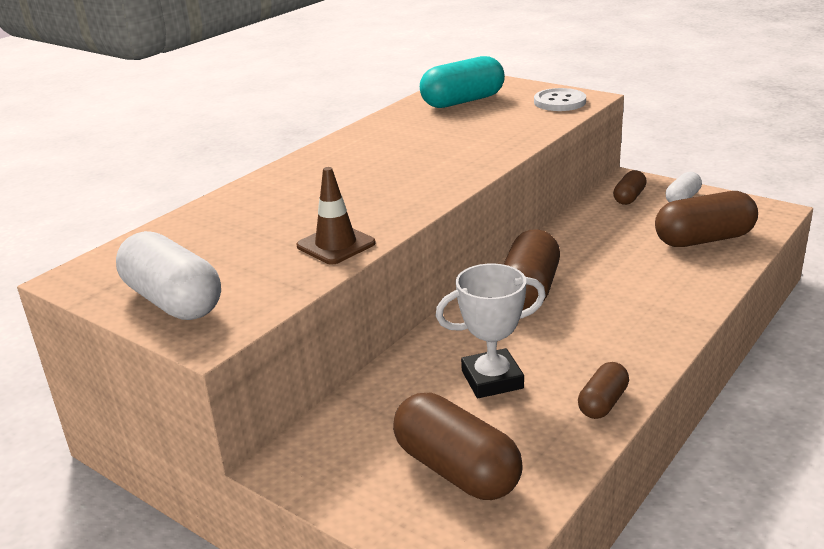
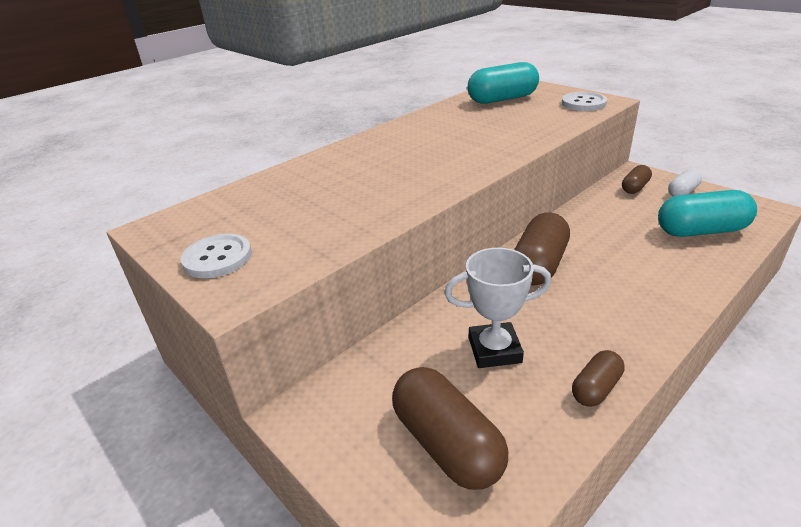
camera: 10 degrees right, 5 degrees up
(173, 301) = (217, 258): white capsule -> white button
(336, 245) = (369, 216): brown traffic cone -> none
(704, 239) = (701, 231): brown capsule -> turquoise capsule

